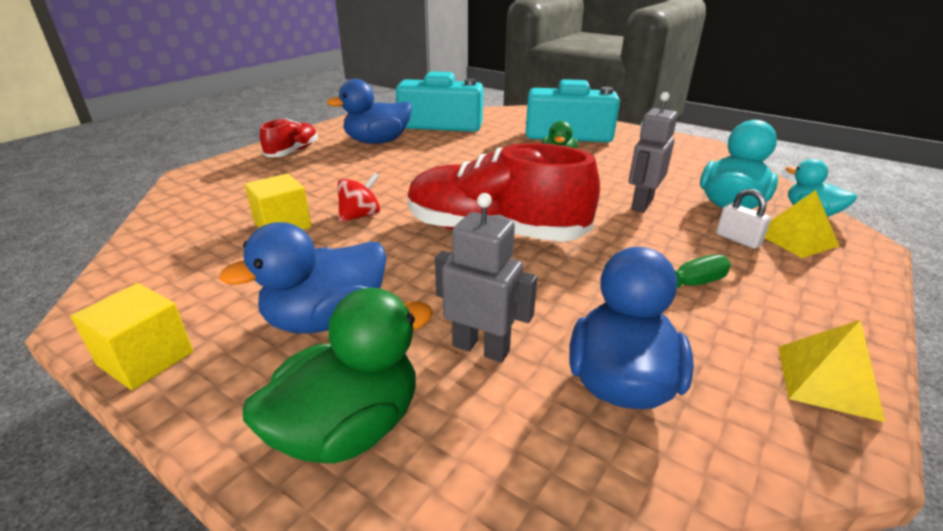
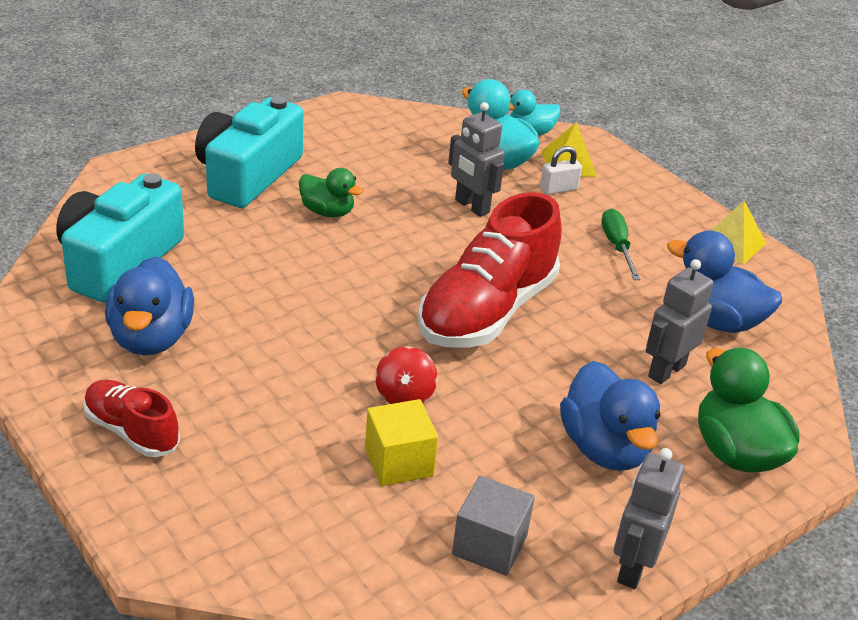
camera: 75 degrees left, 5 degrees up
(146, 359) = (632, 567): yellow cube -> grey robot
(187, 275) = (489, 545): none -> grey cube
(360, 216) = (404, 396): red spinning top -> red spinning top turned 150 degrees counterclockwise

